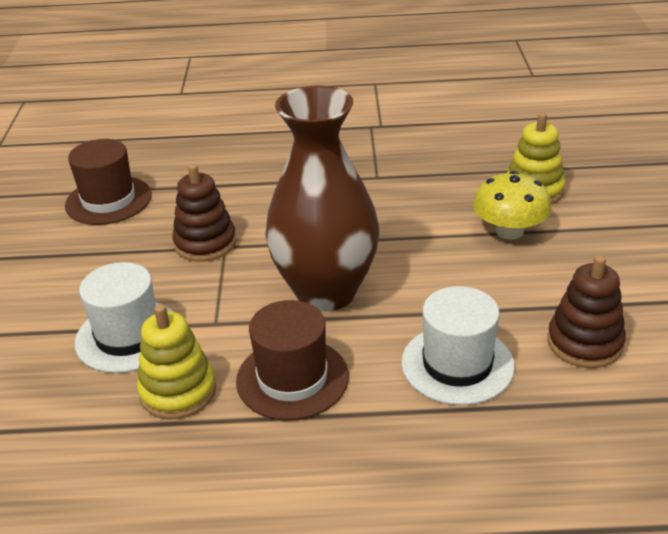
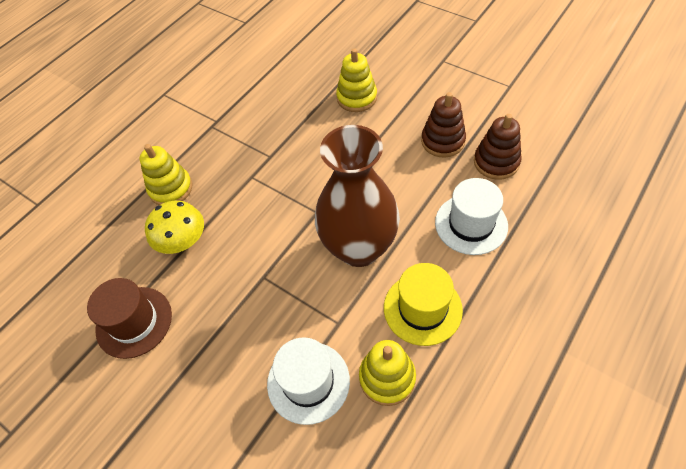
camera: 50 degrees left, 20 degrees up
(205, 243) = (248, 286): brown stacking toy -> brown stacking toy (442, 141)
(270, 144) = (171, 188): none -> yellow stacking toy
(292, 378) = (422, 309): brown hat -> yellow hat
(509, 231) = (382, 131): yellow mushroom -> yellow mushroom (182, 240)

